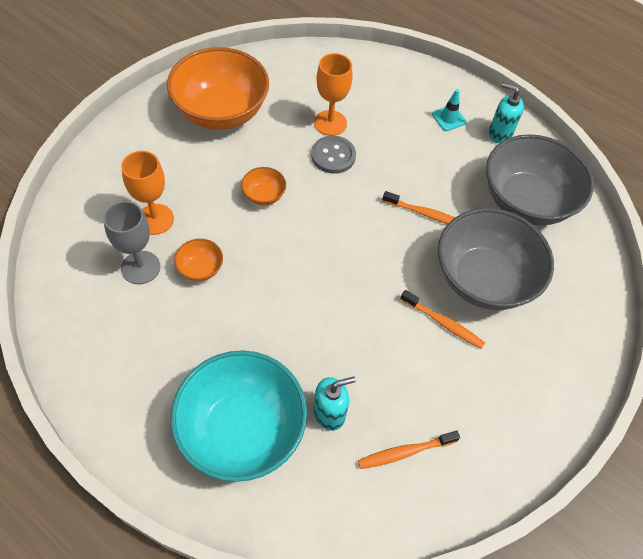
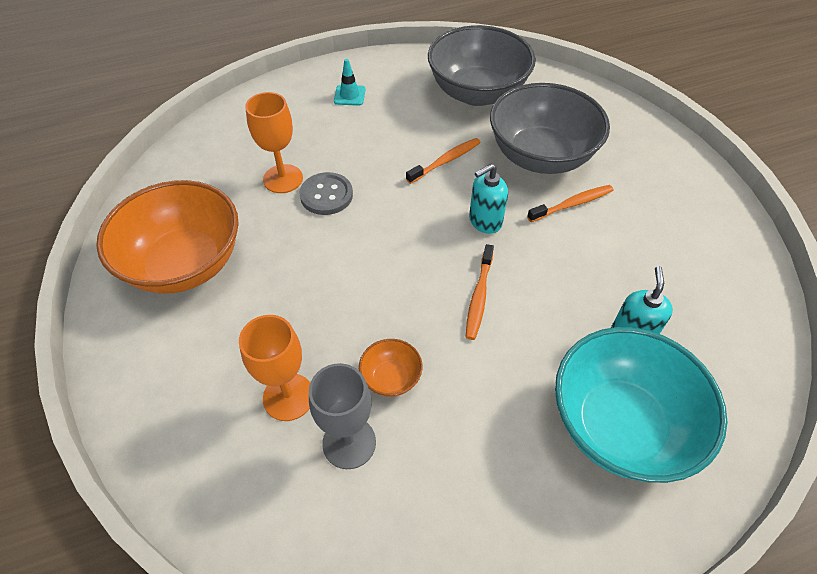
camera: 55 degrees left, 5 degrees down
(264, 195) = (333, 275): orange bowl -> none
(405, 452) = (696, 294): orange toothbrush -> orange toothbrush (479, 296)
(499, 133) = (393, 73): turquoise soap dispenser -> turquoise soap dispenser (485, 221)

